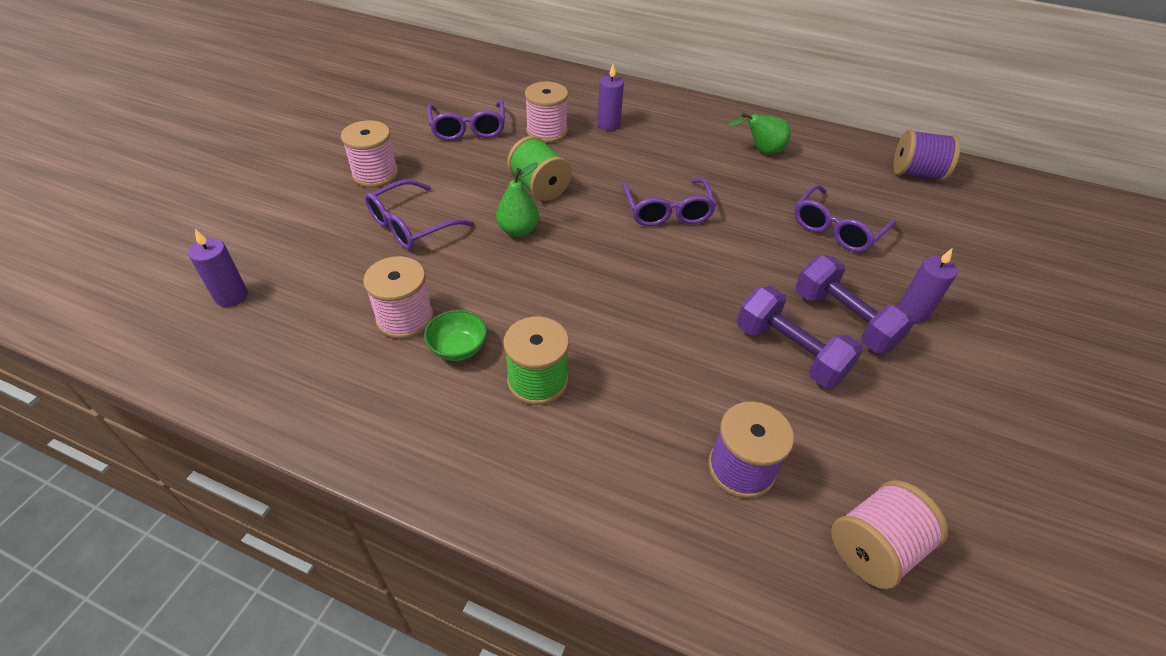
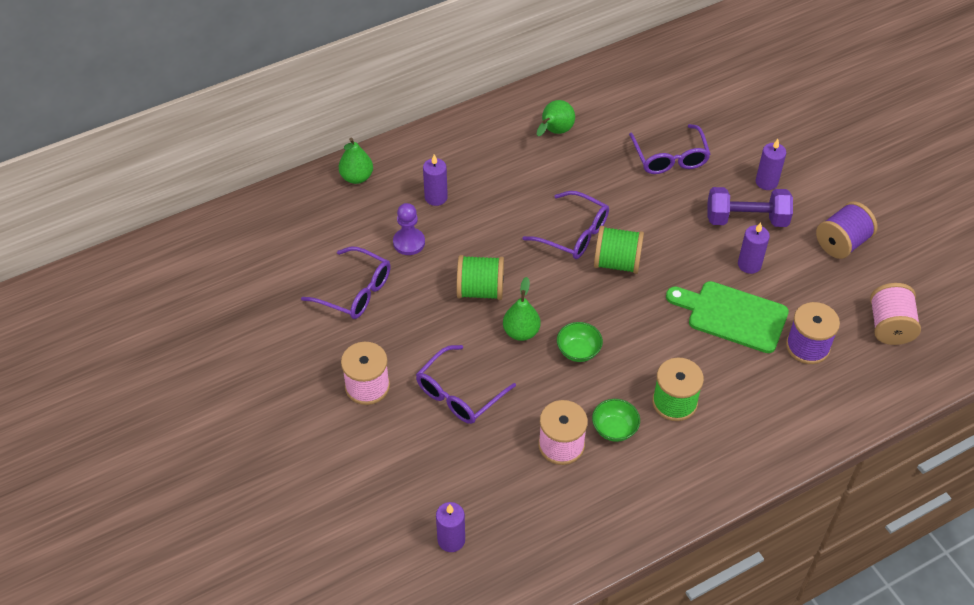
camera: 50 degrees left, 5 degrees up
(411, 226) = (459, 394): purple glasses -> purple glasses turned 45 degrees clockwise
(533, 276) = (578, 351): none -> green bowl
(547, 132) = (409, 242): pink spool -> purple pawn
(580, 84) = (356, 177): none -> green pear
(668, 253) = (617, 262): none -> green spool
(705, 372) = (732, 316): none -> green cutting board
(789, 352) = (749, 264): purple dumbbell -> purple candle
(916, 173) = (654, 70): purple spool -> purple spool (842, 243)

